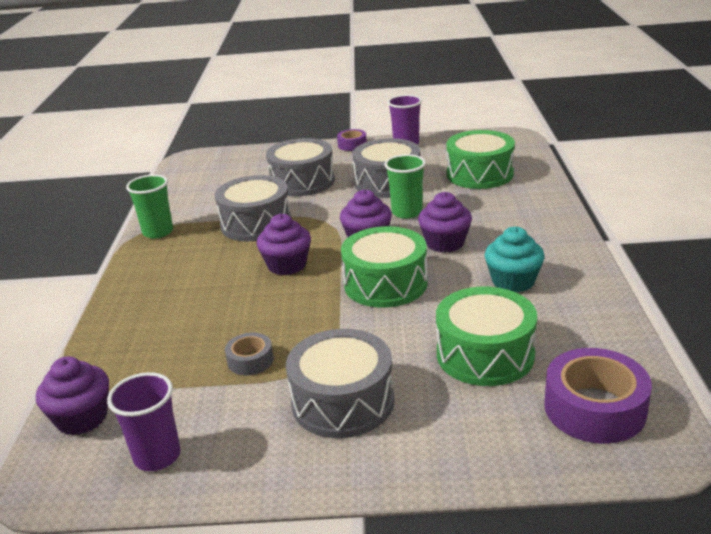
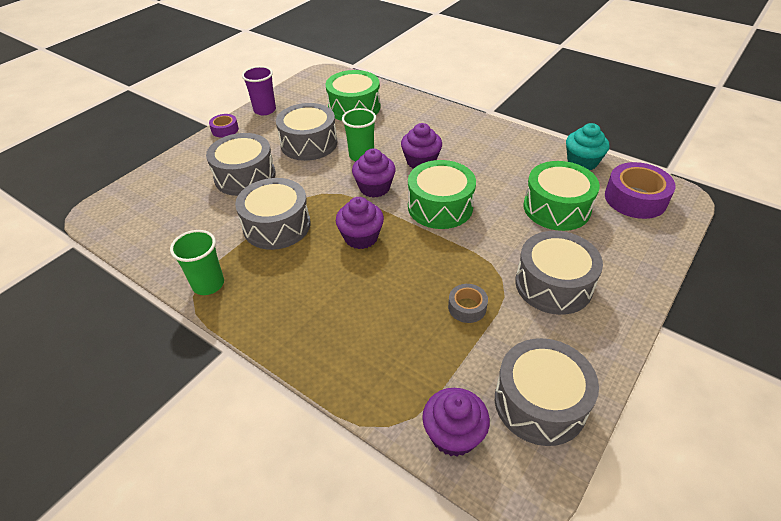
camera: 55 degrees left, 15 degrees up
(157, 456) = (540, 402): purple cup -> grey drum
(513, 281) = (494, 161): turquoise cupcake -> turquoise cupcake (582, 162)

